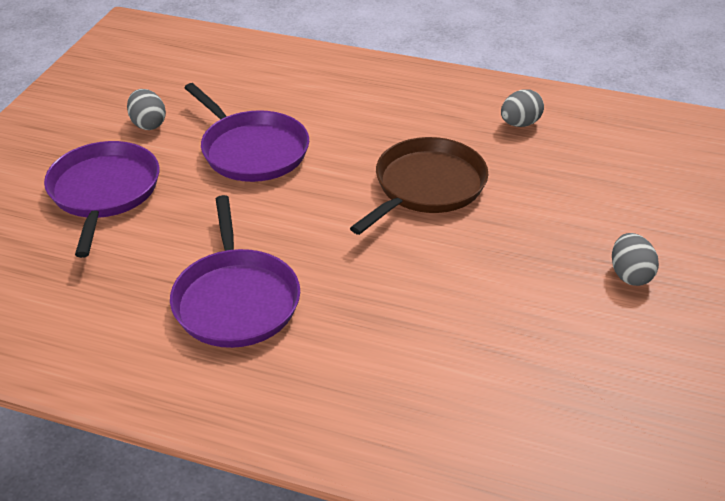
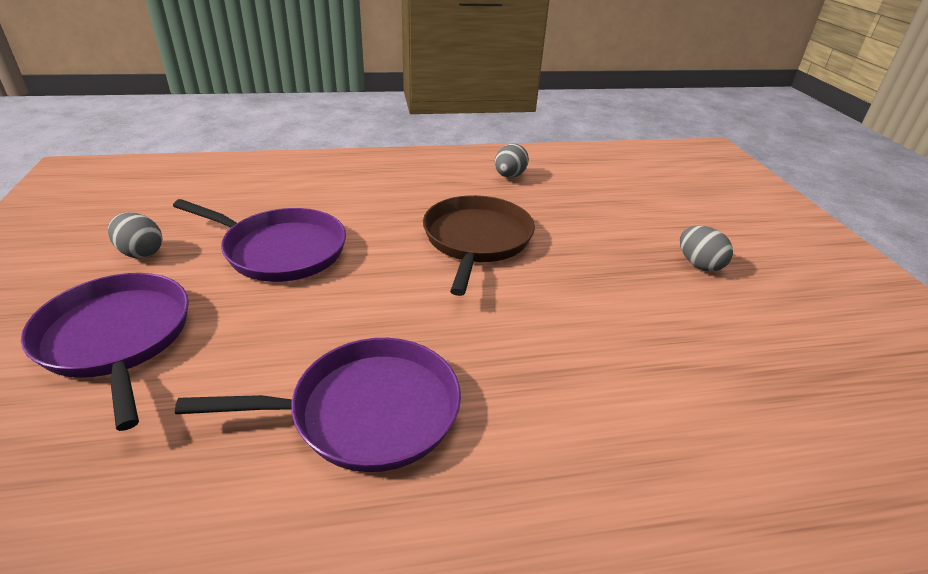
camera: 30 degrees left, 5 degrees down
(236, 300) = (367, 411): purple pan -> purple pan turned 60 degrees counterclockwise

